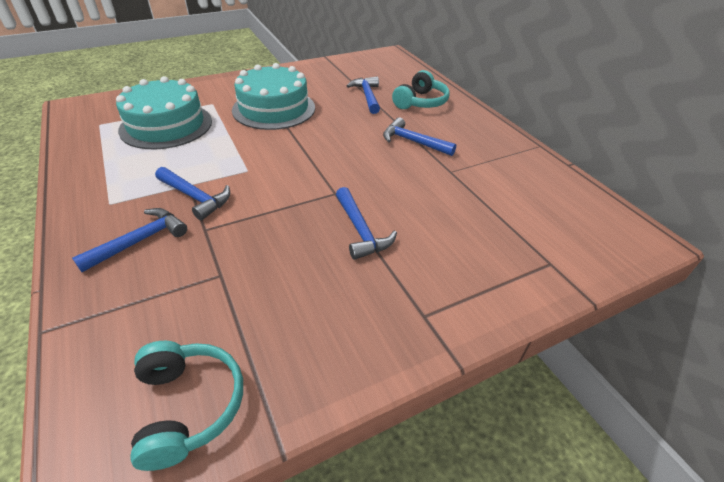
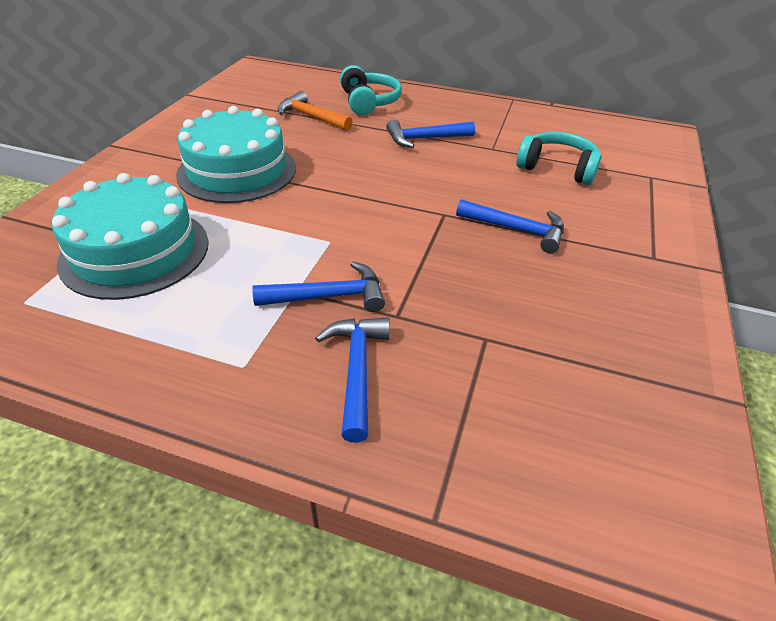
camera: 45 degrees left, 0 degrees up
(189, 406) = (651, 438): turquoise headphones -> turquoise headphones (557, 168)
(367, 96) = (311, 117): blue hammer -> orange hammer

